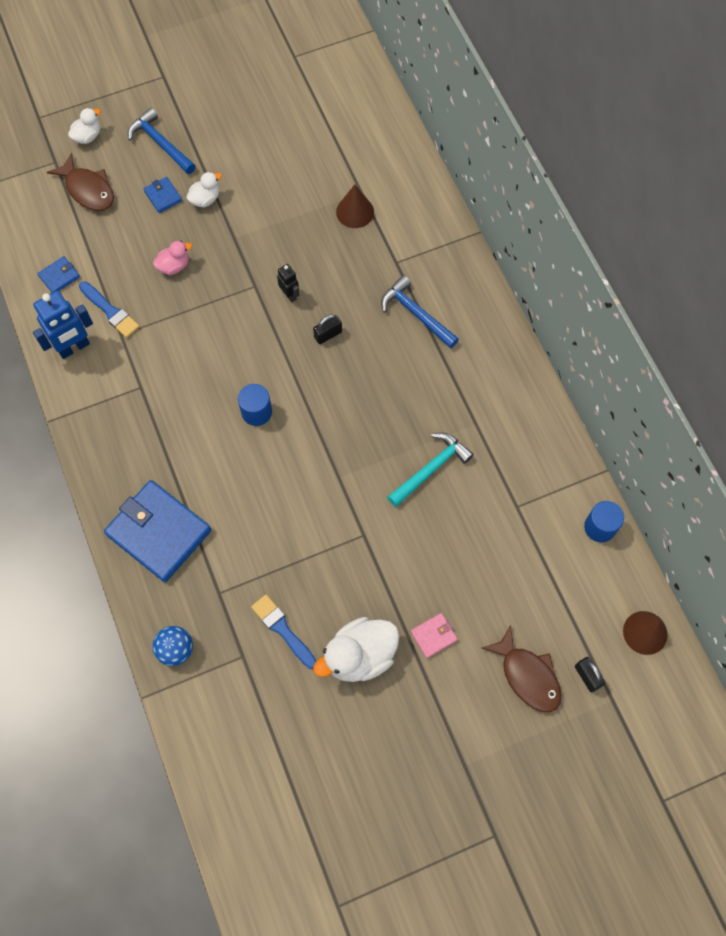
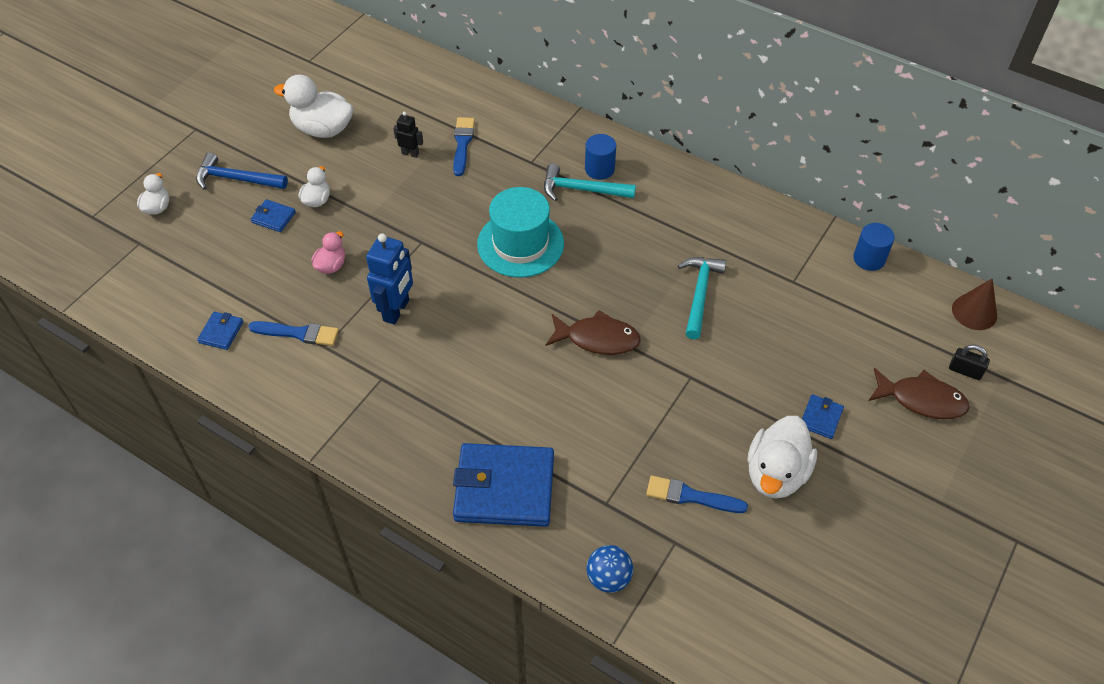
camera: 35 degrees left, 15 degrees down
(74, 347) = (286, 382): blue robot -> blue robot (396, 310)
(88, 190) = (193, 248): brown fish -> brown fish (597, 339)
(256, 412) = (510, 337): blue cylinder -> blue cylinder (599, 169)
(257, 132) = (323, 129): none -> white duck
(289, 295) = (459, 232): black robot -> black robot (410, 153)
(328, 334) = (520, 244): black padlock -> turquoise hat
(355, 212) = (462, 144): brown cone -> blue brush
(416, 314) = (582, 190): blue hammer -> turquoise hammer
(434, 636) = (821, 418): pink wallet -> blue wallet

